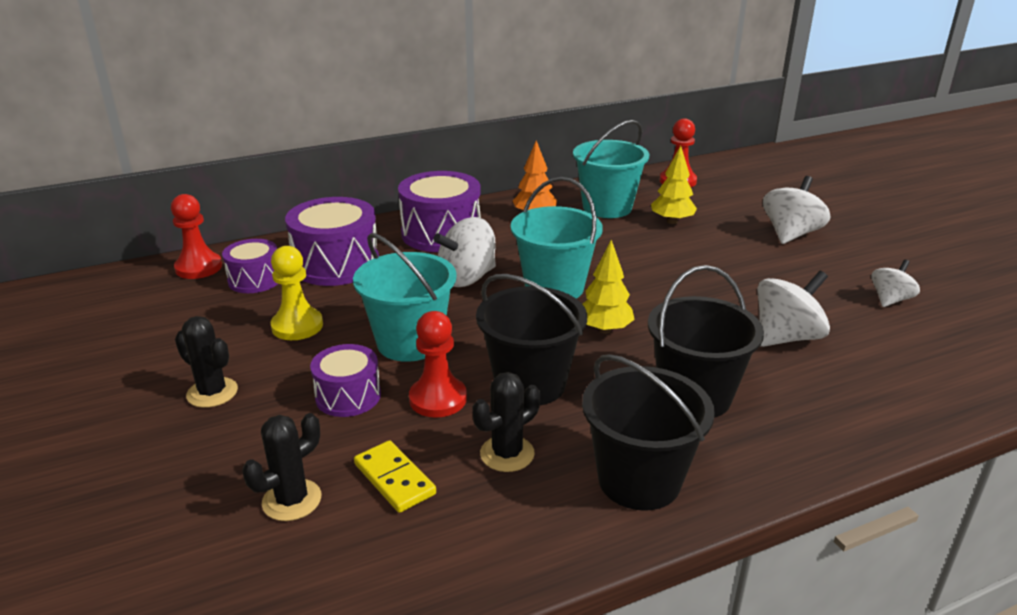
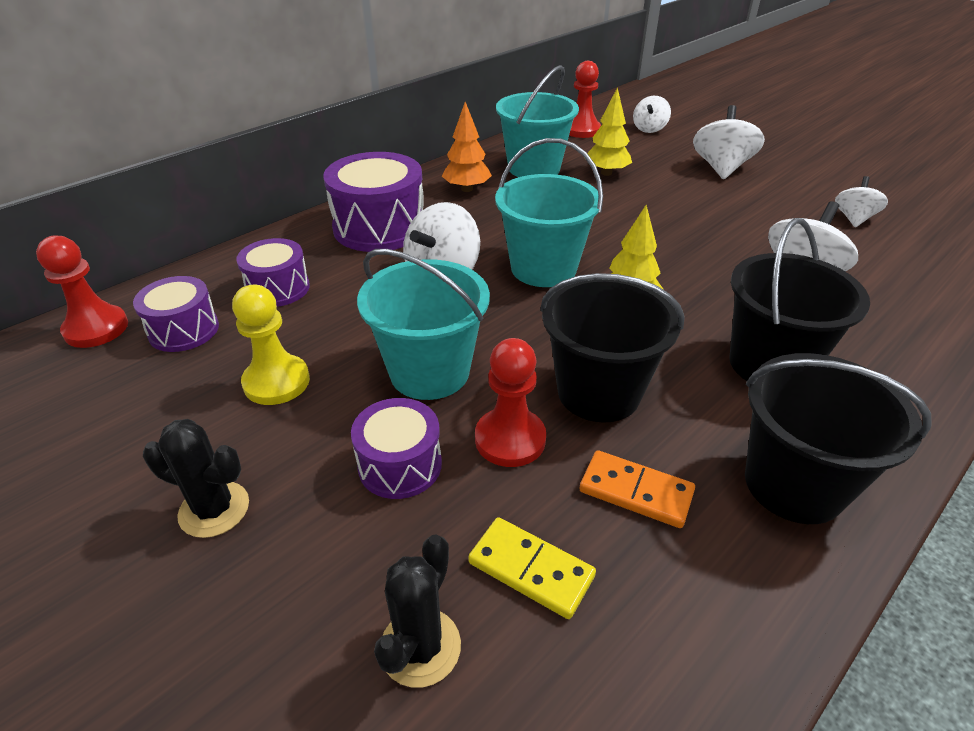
camera: 20 degrees left, 10 degrees up
(336, 264) = (278, 288): purple drum -> purple drum, size x0.59
(507, 454) = (635, 492): black cactus -> orange domino
(746, 189) = (649, 129): none -> white spinning top

